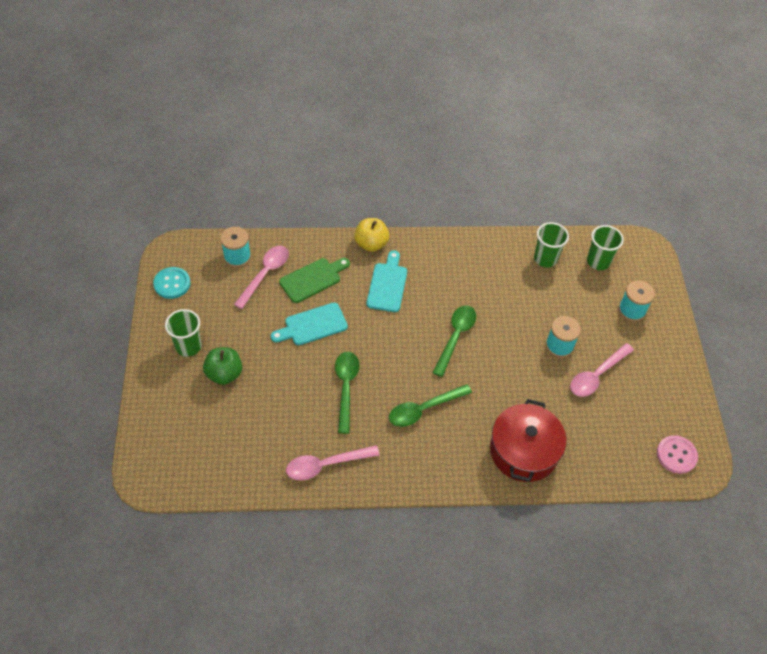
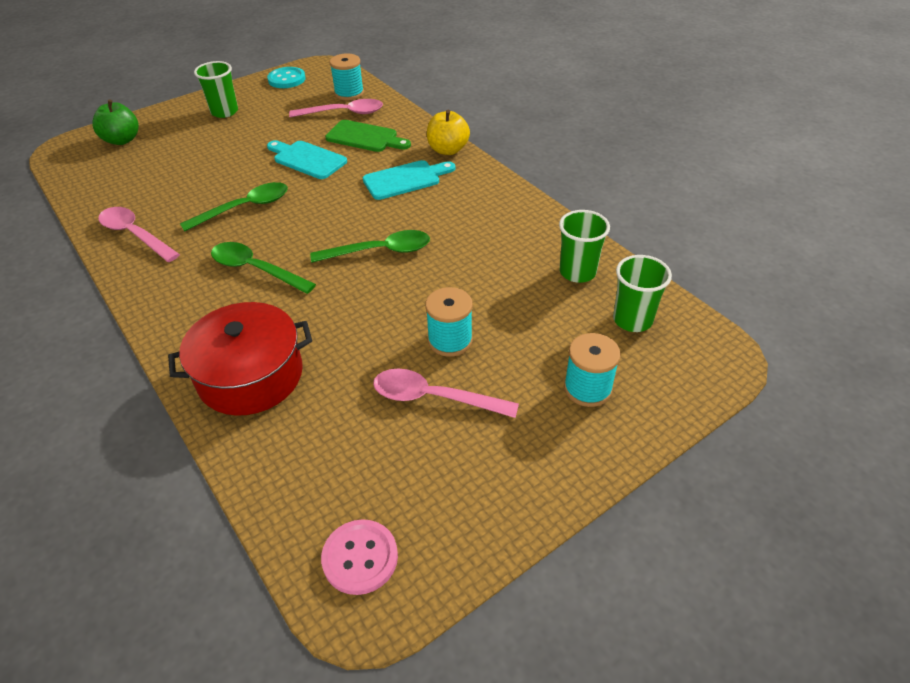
camera: 60 degrees right, 10 degrees down
(224, 374) = (207, 139): green apple -> green apple (122, 140)

